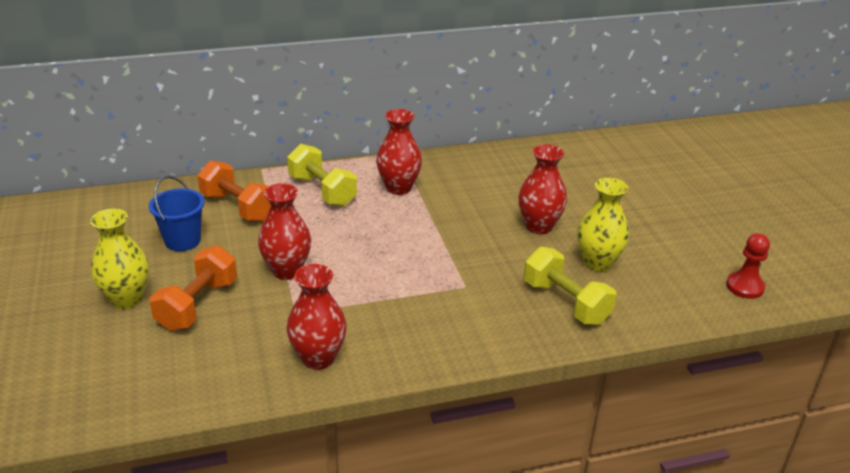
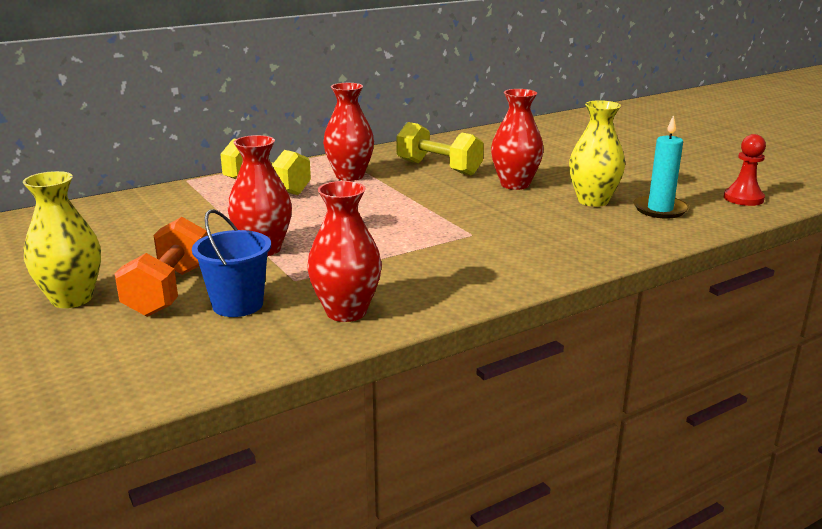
camera: 15 degrees left, 10 degrees down
(182, 241) = (121, 243): blue bucket -> blue bucket (237, 304)
(237, 207) = (175, 210): orange dumbbell -> none
(566, 302) = (585, 231): yellow dumbbell -> yellow dumbbell (439, 168)
(653, 287) = (660, 209): none -> turquoise candle

